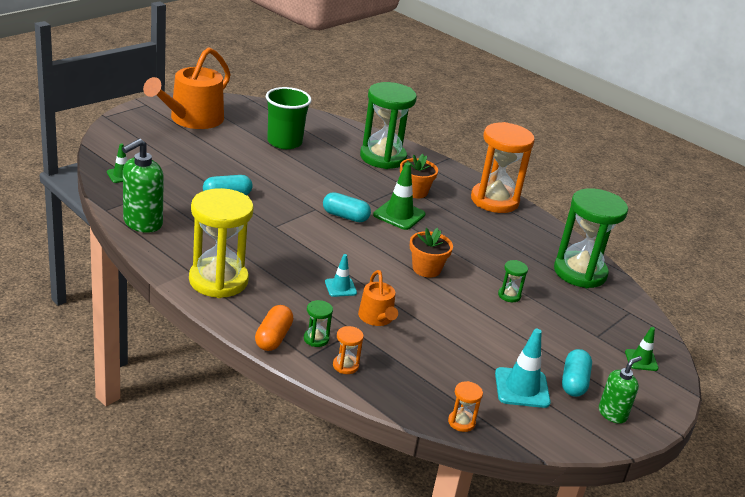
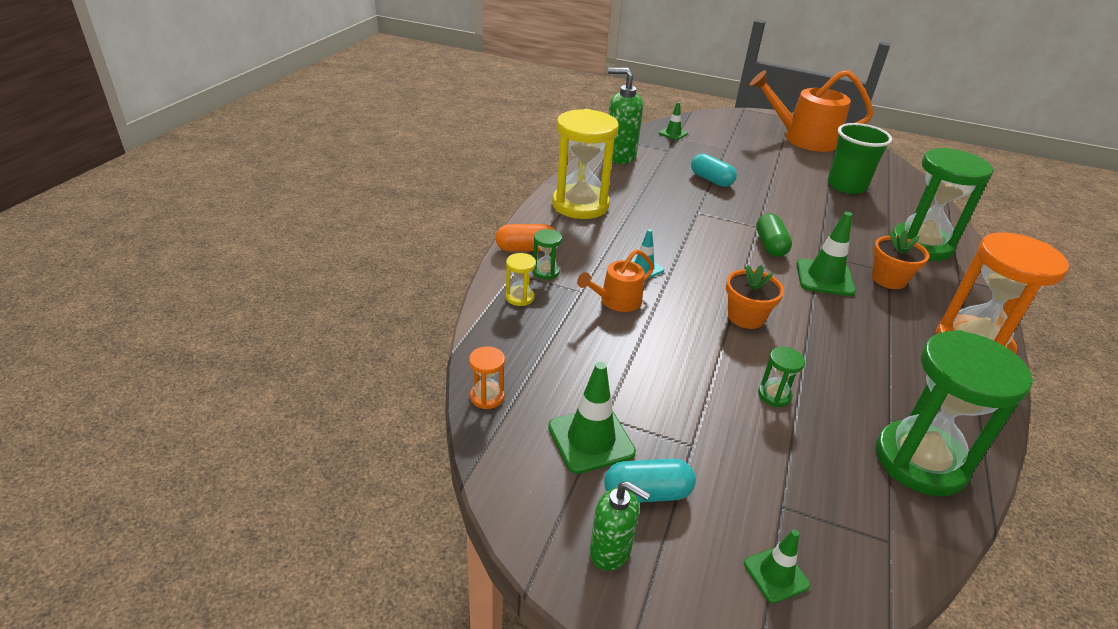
camera: 70 degrees right, 5 degrees up
(345, 216) = (770, 245): turquoise capsule -> green capsule
(345, 365) = (520, 297): orange hourglass -> yellow hourglass
(522, 388) = (591, 439): turquoise traffic cone -> green traffic cone

